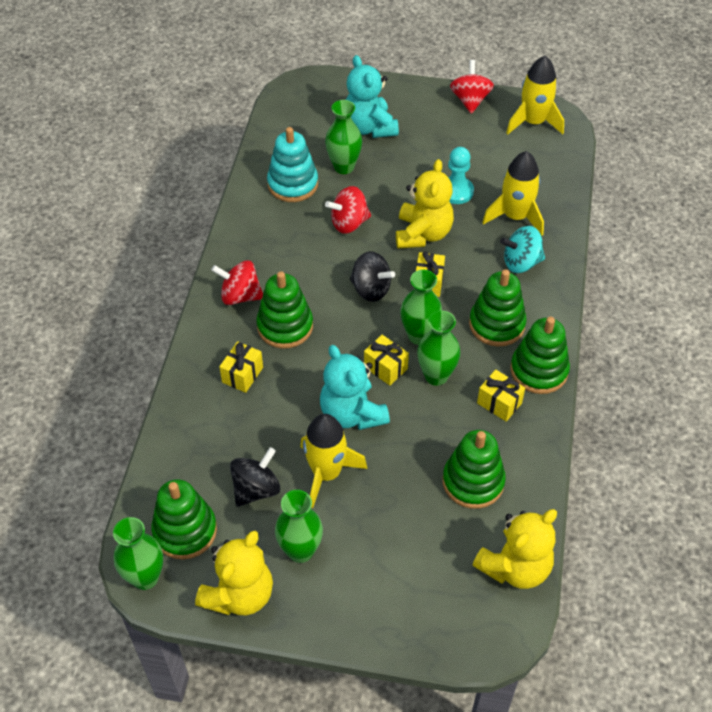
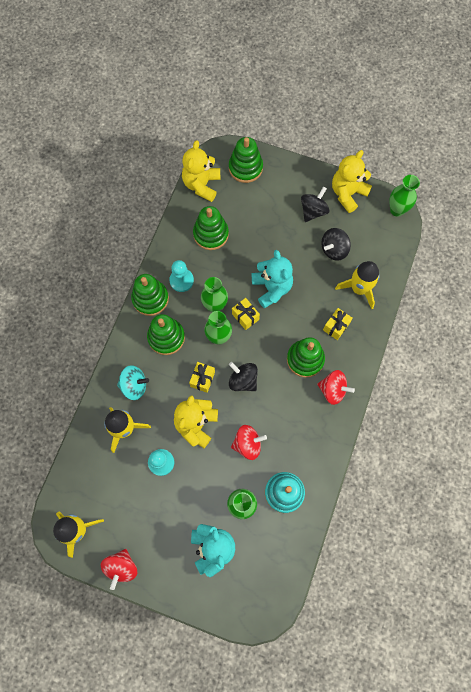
camera: 170 degrees left, 20 degrees up
(185, 531) = (375, 232): green stacking toy -> green stacking toy (245, 168)
(300, 551) = (313, 211): green vase -> black spinning top
(327, 473) = (292, 252): yellow rocket -> yellow rocket (359, 289)
(499, 403) = (181, 280): yellow gift -> turquoise pawn
(515, 567) = (201, 184): yellow teddy bear -> yellow teddy bear turned 45 degrees counterclockwise

